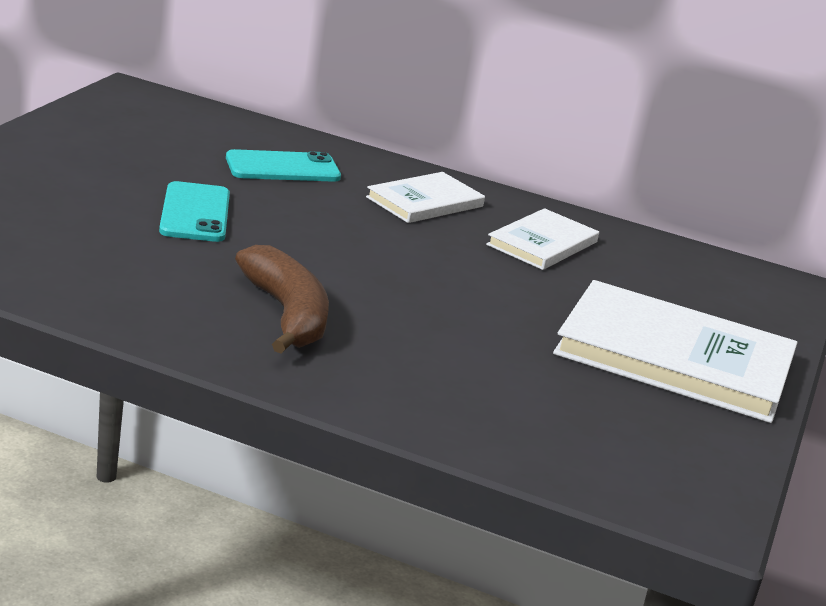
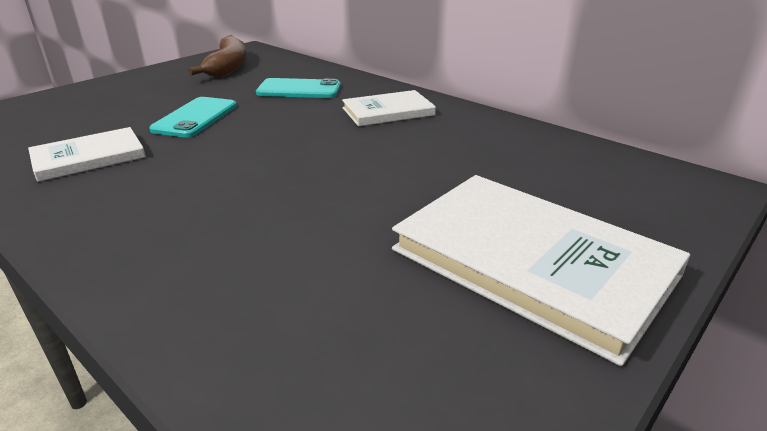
camera: 25 degrees right, 5 degrees up
(287, 314) = (168, 197): brown banana -> brown banana (228, 67)
(542, 243) = (466, 143): white book -> white book (89, 157)

